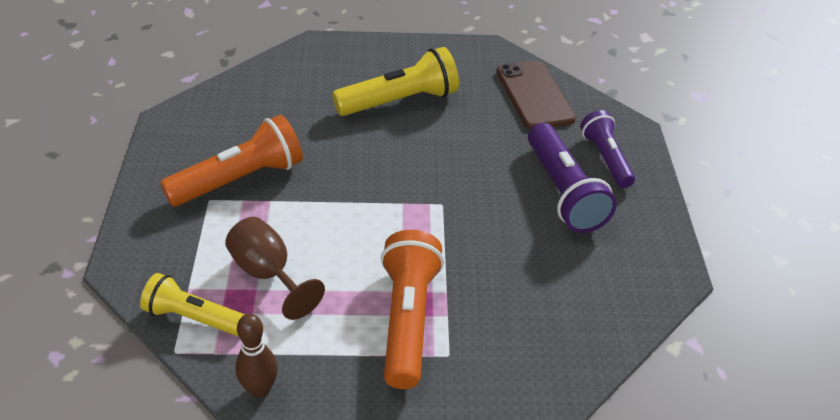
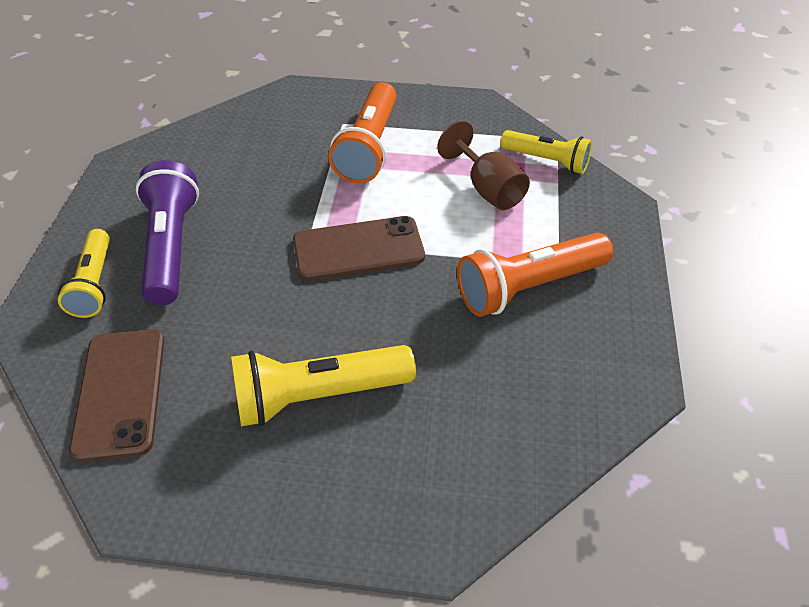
camera: 170 degrees left, 5 degrees up
(260, 389) = (487, 114): brown bowling pin -> none
(394, 201) = (358, 249): none -> brown phone
(606, 158) = (94, 283): purple flashlight -> yellow flashlight

